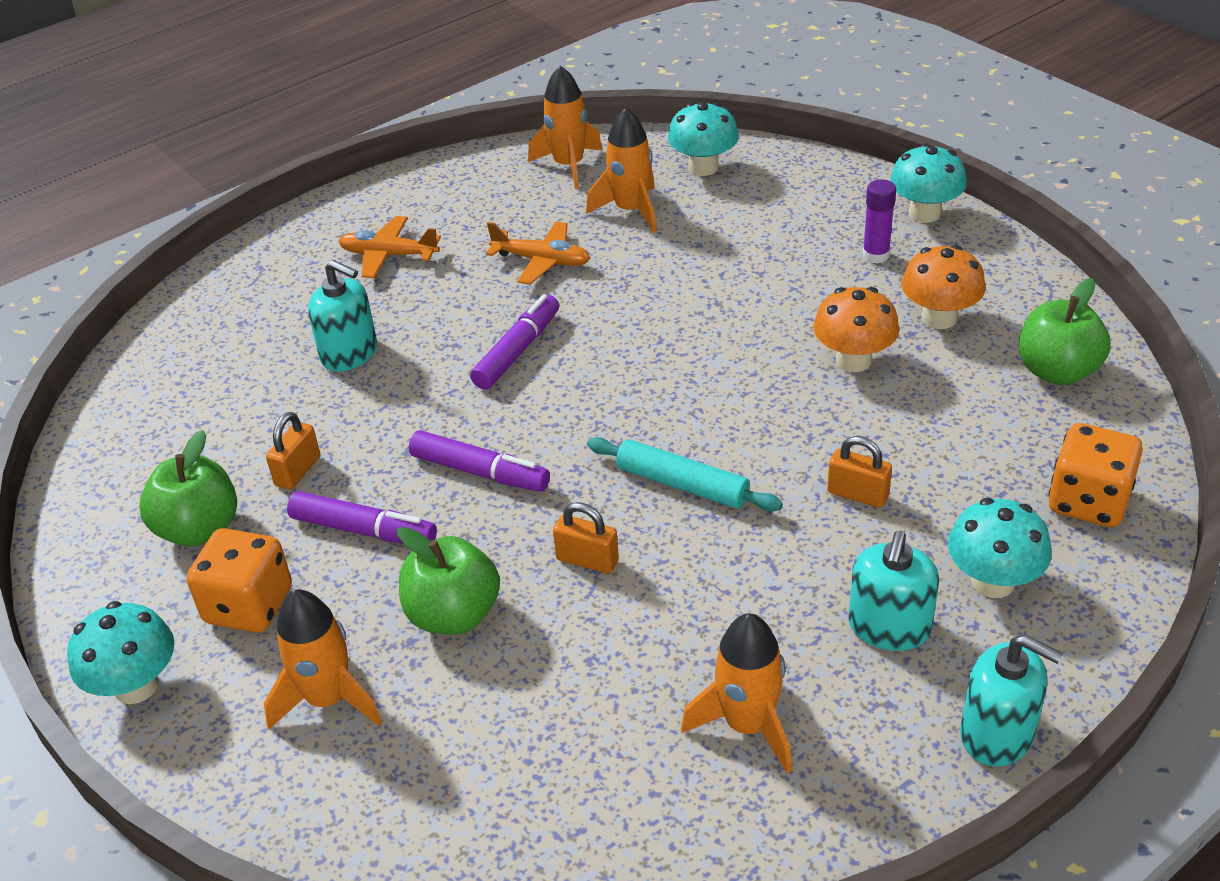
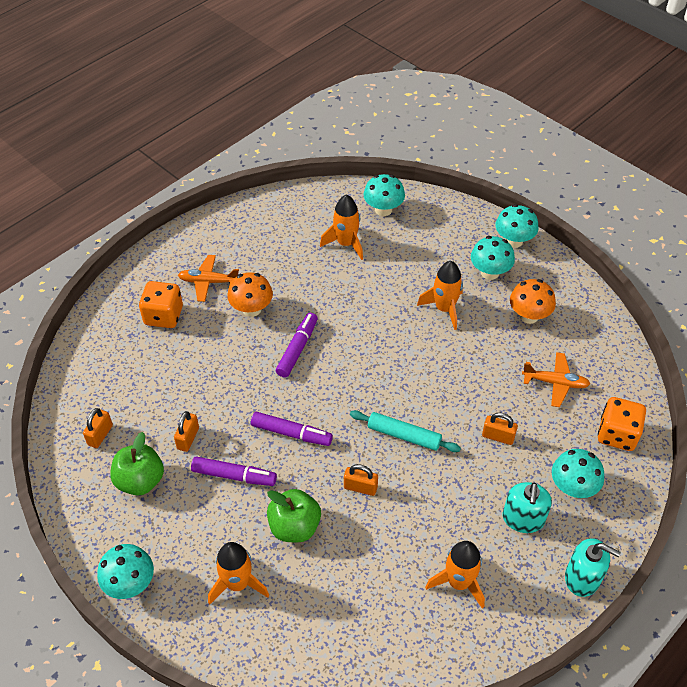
camera: 10 degrees left, 10 degrees up
(150, 459) = (100, 435): none -> orange padlock
(249, 606) = (180, 528): orange dice -> orange dice (163, 316)
(349, 353) = (200, 355): turquoise soap dispenser -> none
(542, 261) = (300, 283): orange plane -> orange plane (555, 383)
(568, 166) = (303, 210): orange rocket -> orange rocket (444, 309)
(853, 360) = (485, 347): orange mushroom -> orange mushroom (251, 309)
(876, 255) = (490, 272): purple glue stick -> turquoise mushroom
(1057, 371) = (595, 350): green apple -> none

